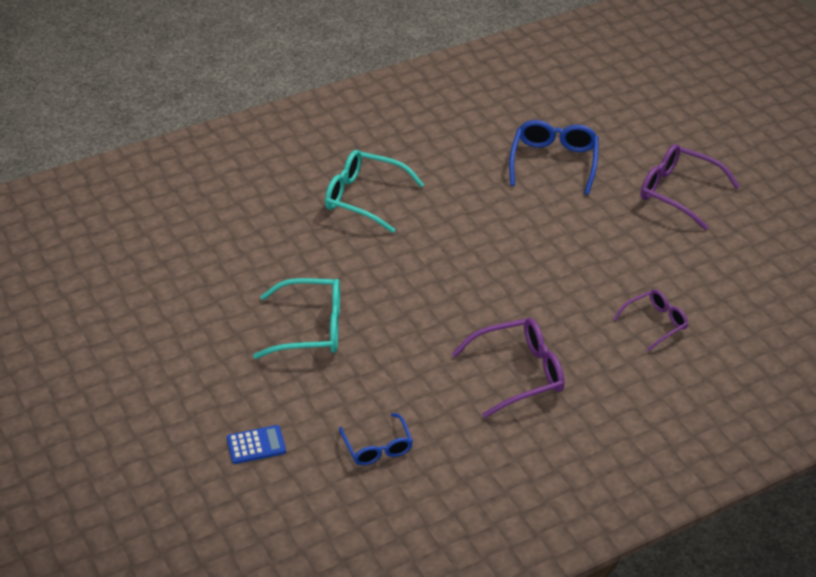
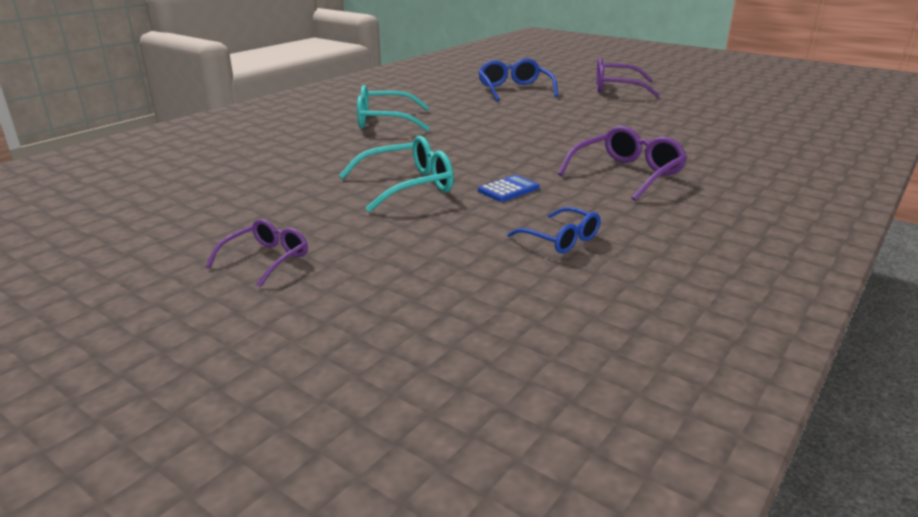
camera: 25 degrees left, 15 degrees down
(256, 445) = (428, 267): blue calculator -> blue calculator (508, 189)
(655, 323) = (690, 135): purple glasses -> purple glasses (266, 259)

